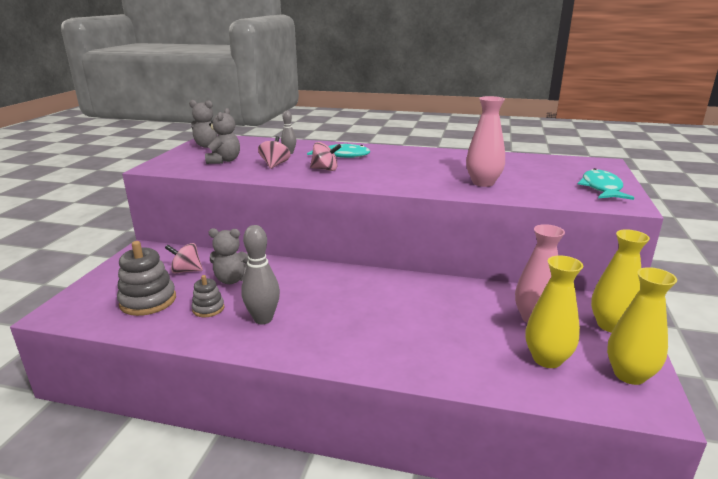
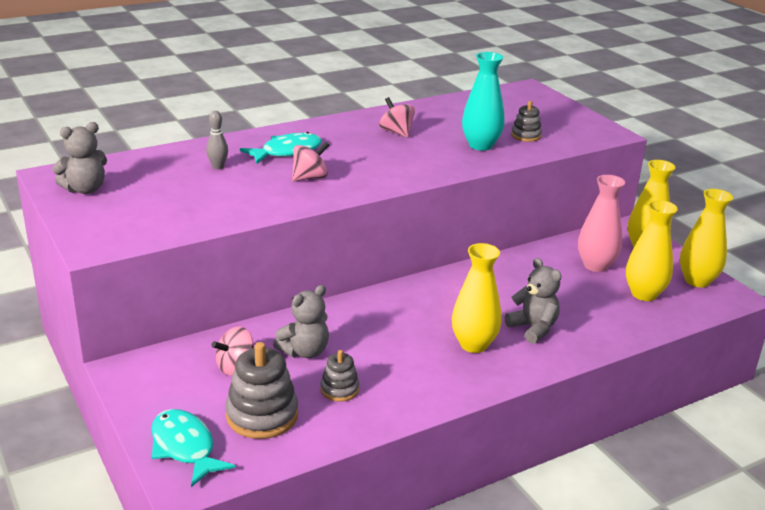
camera: 45 degrees left, 5 degrees up
(224, 161) = (165, 205): grey teddy bear -> grey teddy bear (533, 328)
(263, 319) = (407, 371): grey bowling pin -> none
(275, 165) = (241, 190): pink spinning top -> pink spinning top (396, 132)
(335, 325) = (473, 344): none -> yellow vase
(483, 183) = (480, 145): pink vase -> turquoise vase
(536, 186) = (526, 135): none -> grey stacking toy
(601, 188) = (571, 121): turquoise fish -> turquoise fish (185, 447)

